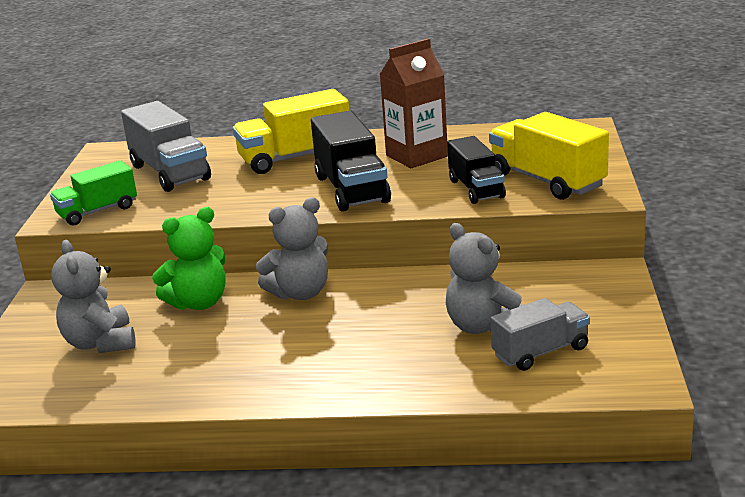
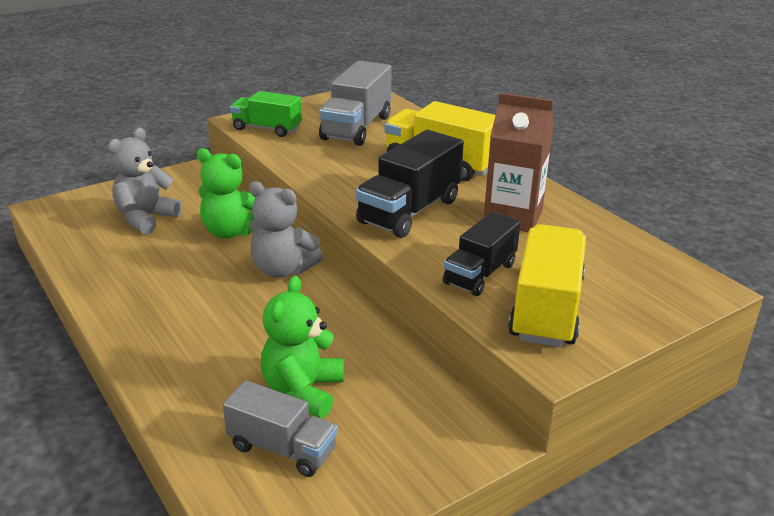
camera: 50 degrees right, 5 degrees up
(482, 326) = (303, 391): grey teddy bear -> green teddy bear

